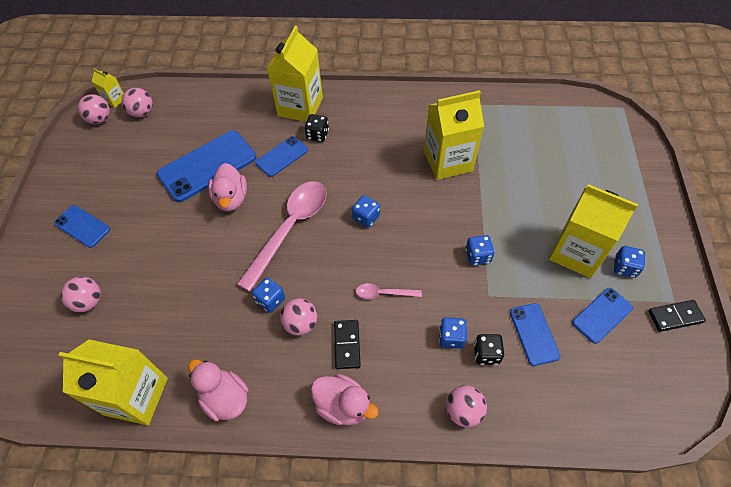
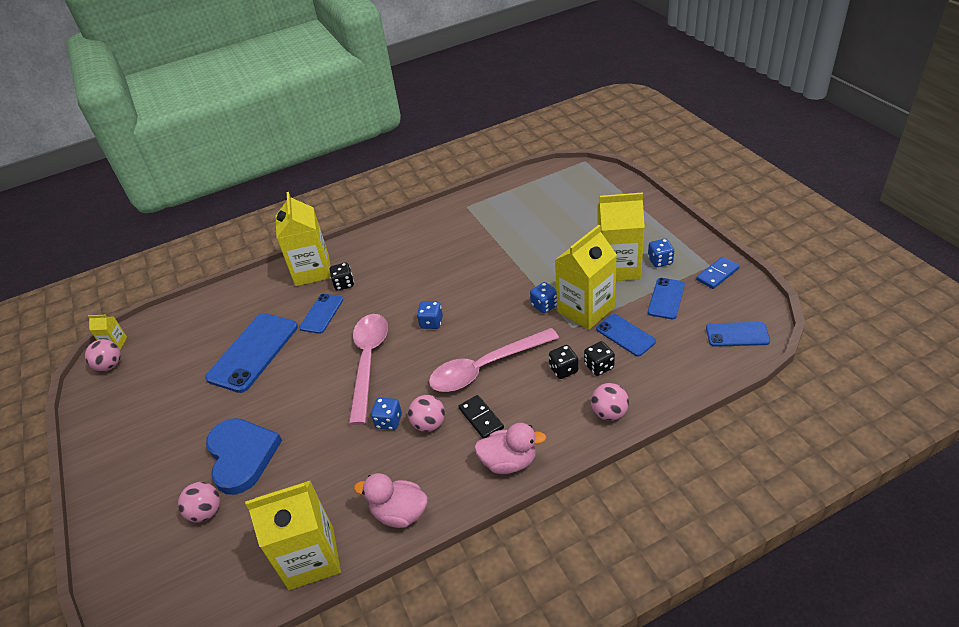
camera: 25 degrees left, 15 degrees down
(82, 226) = (154, 457): blue phone -> blue phone (737, 334)
(142, 112) = (153, 341): pink ball -> none
(142, 264) = (241, 456): none -> blue heart
(231, 199) = (295, 366): pink duck -> none
(383, 293) = (485, 367): pink spoon -> pink spoon, size x2.20
(448, 161) = (473, 253): yellow carton -> yellow carton (585, 309)
(451, 337) = (563, 369): blue dice -> black dice
(675, 317) = (717, 274): black domino -> blue domino

